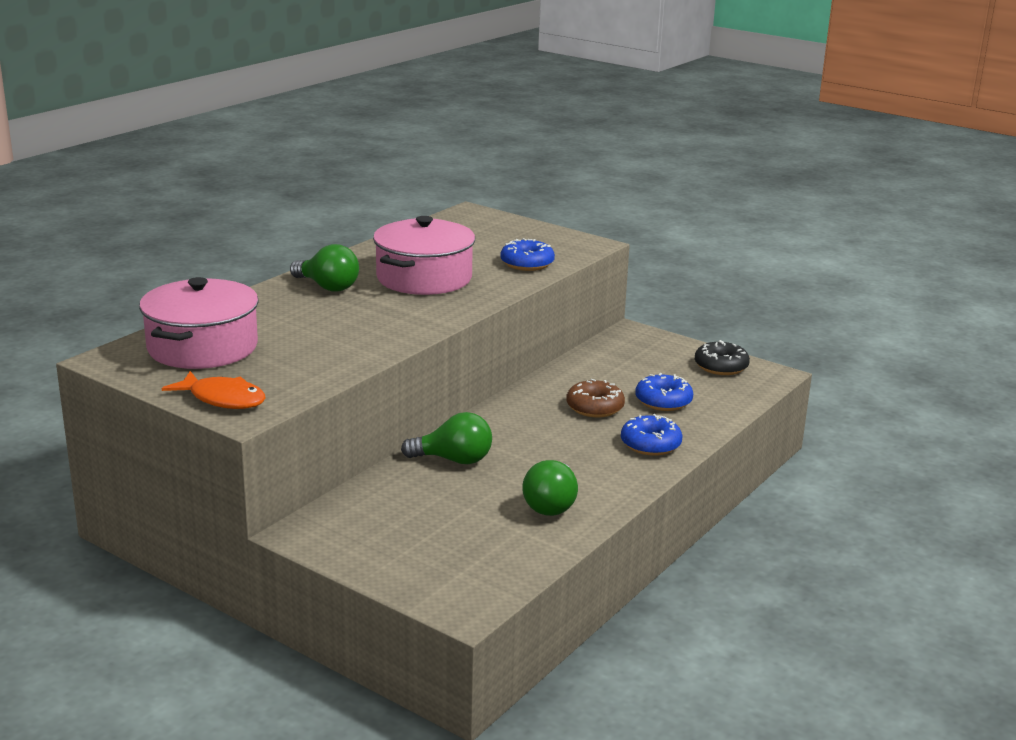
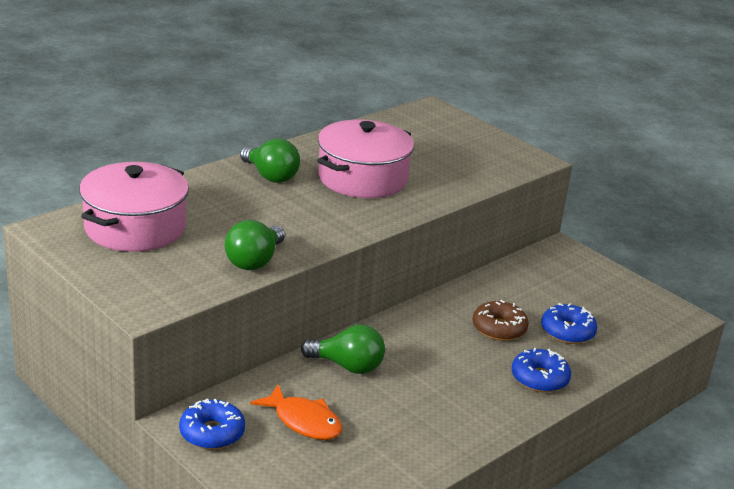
camera: 10 degrees right, 5 degrees up
(223, 399) = (133, 288): orange fish -> orange fish (304, 421)
(527, 263) = (465, 174): blue donut -> blue donut (212, 433)
(551, 505) = (423, 431): green light bulb -> green light bulb (254, 261)
(721, 366) = (636, 301): black donut -> none

